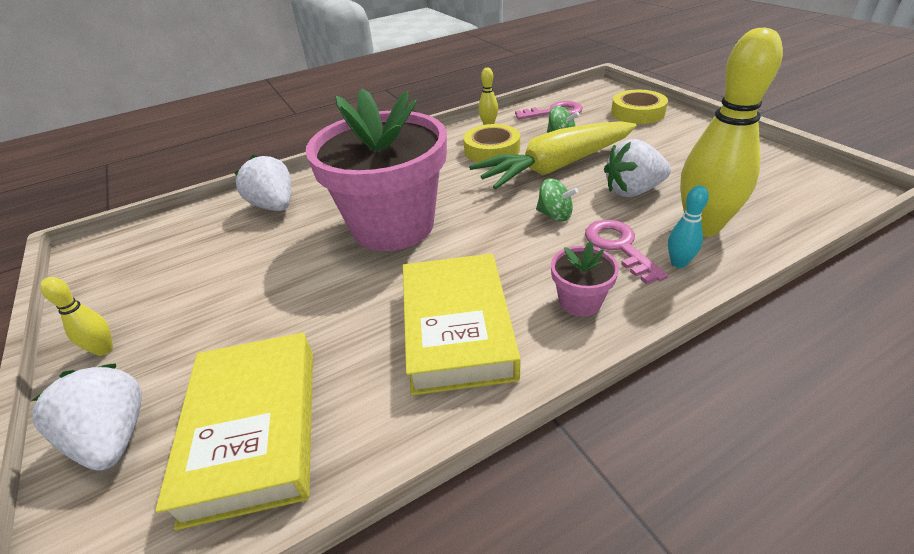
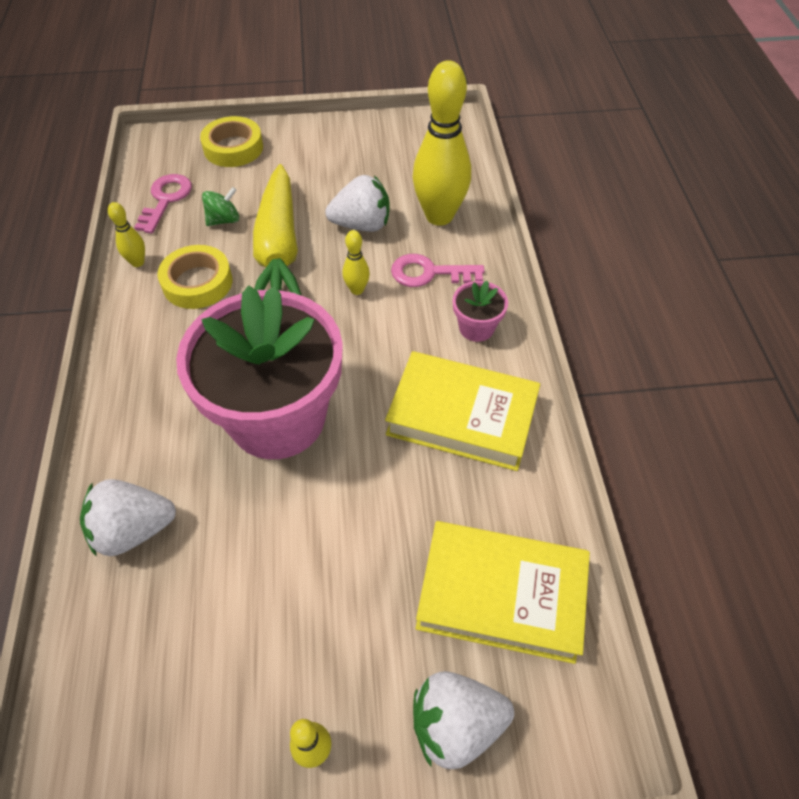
camera: 70 degrees left, 15 degrees up
(554, 215) = (357, 290): green spinning top -> yellow bowling pin
(632, 191) = (362, 225): white strawberry -> white strawberry turned 105 degrees counterclockwise
(678, 263) = (470, 252): turquoise bowling pin -> none

